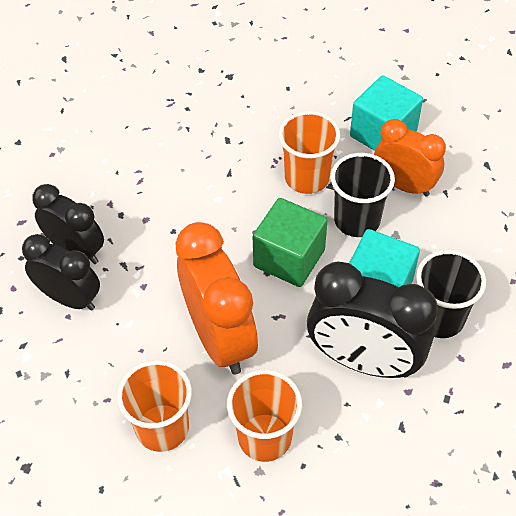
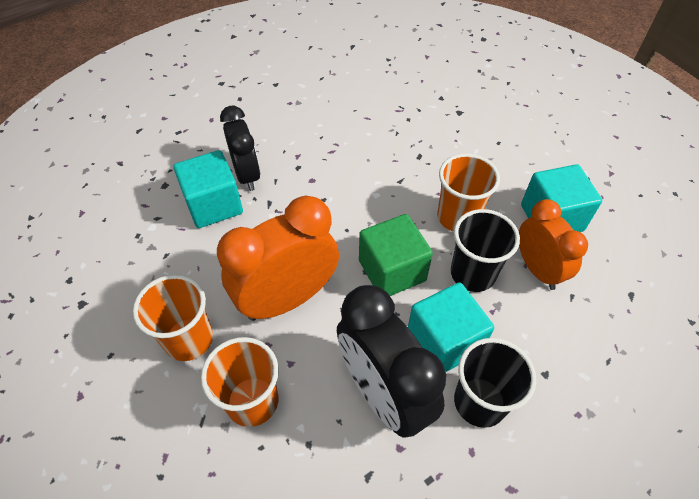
camera: 35 degrees right, 0 degrees up
(70, 298) = (214, 205): black clock -> turquoise cube
(219, 338) = (287, 299): orange clock -> orange clock turned 135 degrees counterclockwise

